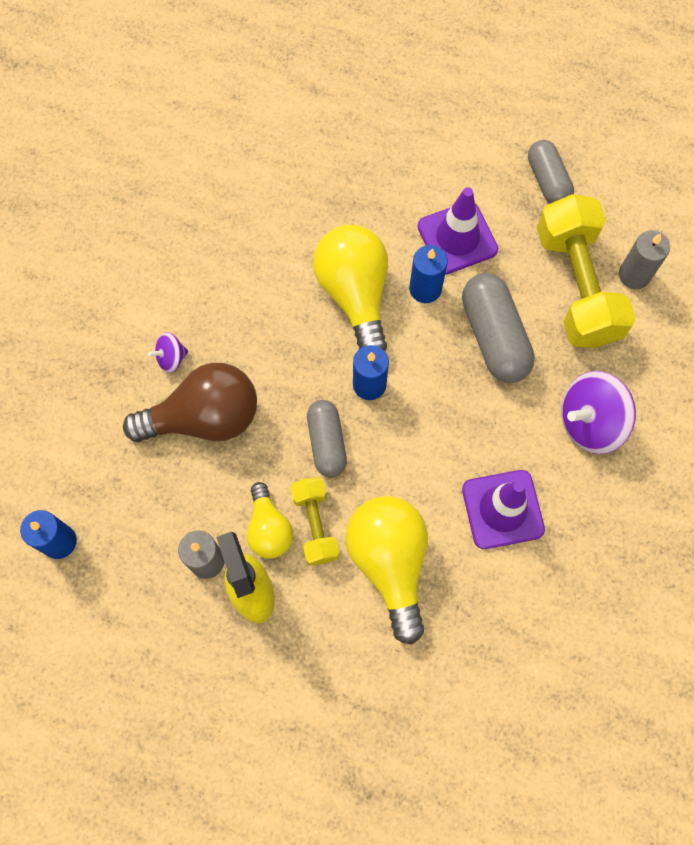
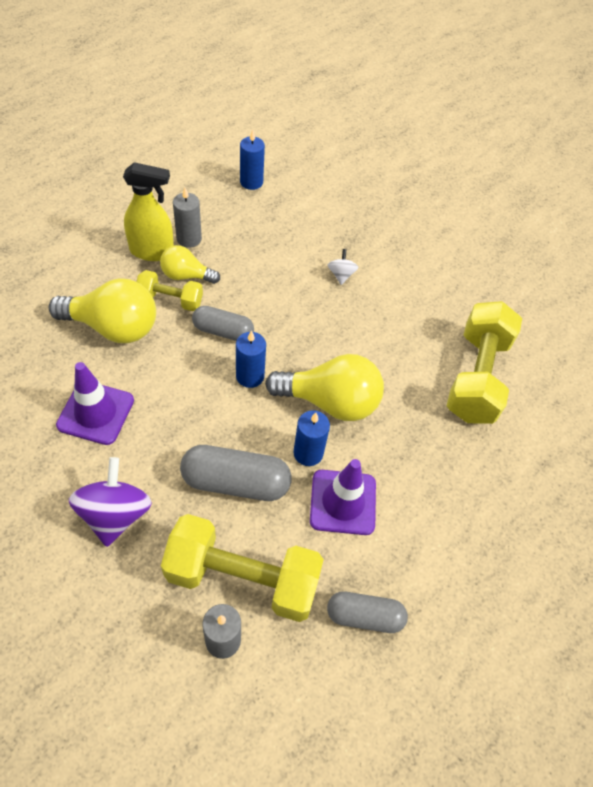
camera: 110 degrees right, 15 degrees down
(171, 358) = (341, 275): purple spinning top -> white spinning top
(204, 418) = (286, 274): brown light bulb -> none
(244, 174) = (476, 377): none -> yellow dumbbell

